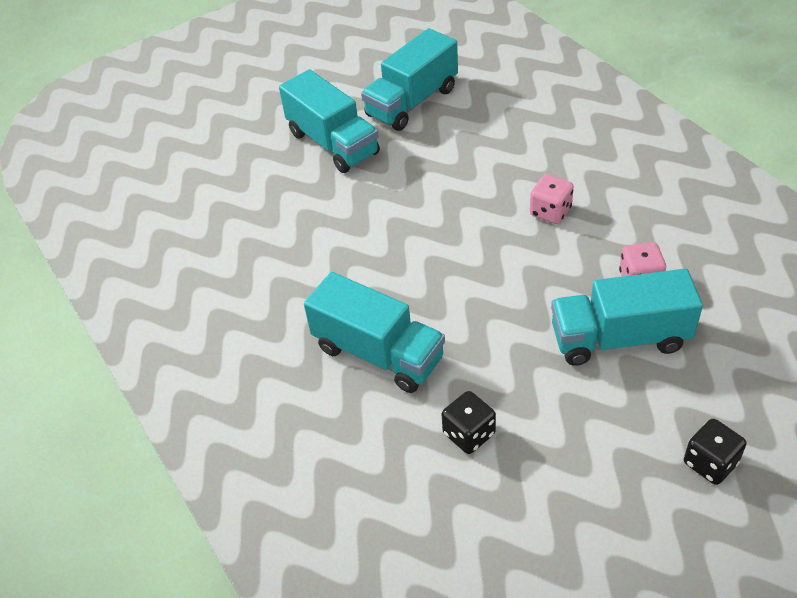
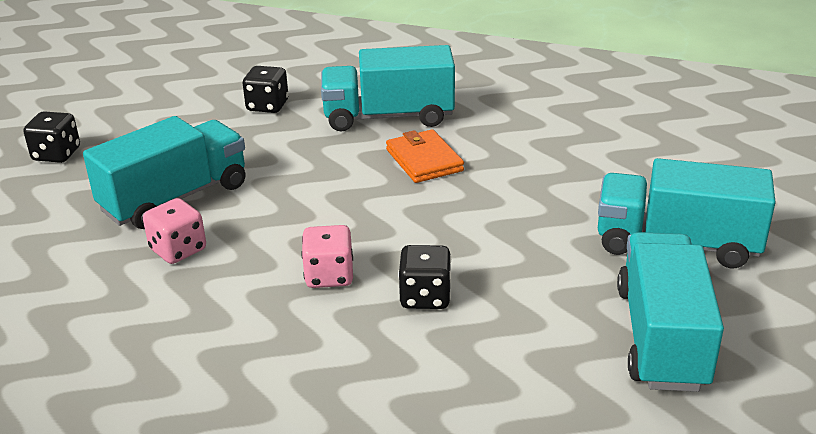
camera: 140 degrees right, 15 degrees down
(401, 283) = (424, 160): none -> orange wallet
(505, 173) = (425, 297): none -> black dice

